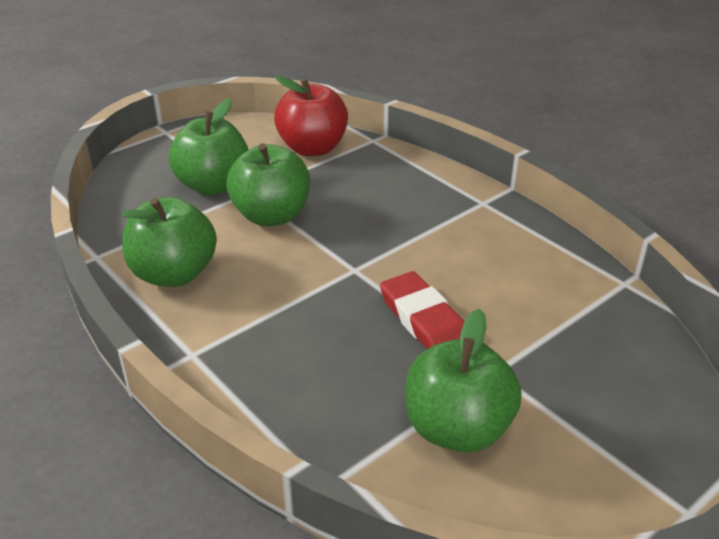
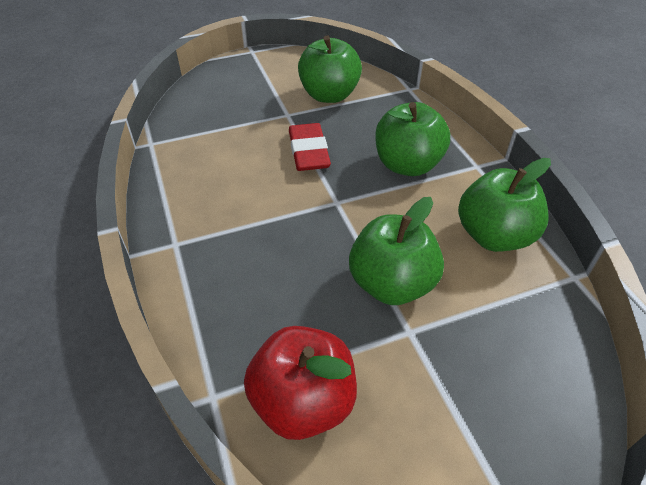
camera: 160 degrees left, 10 degrees up
(213, 185) = (451, 357): green apple -> green apple (407, 165)

